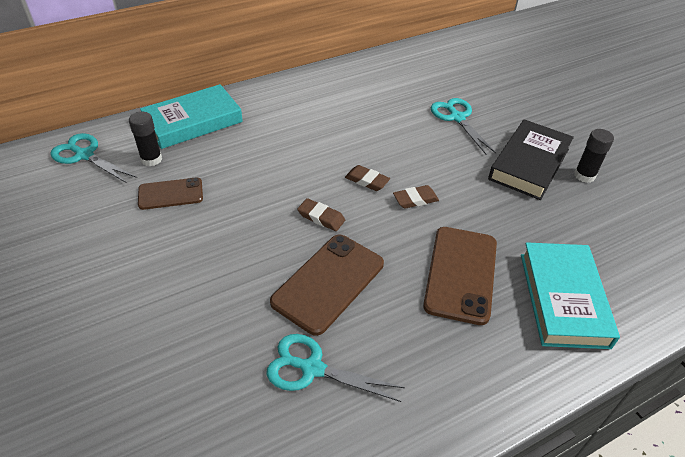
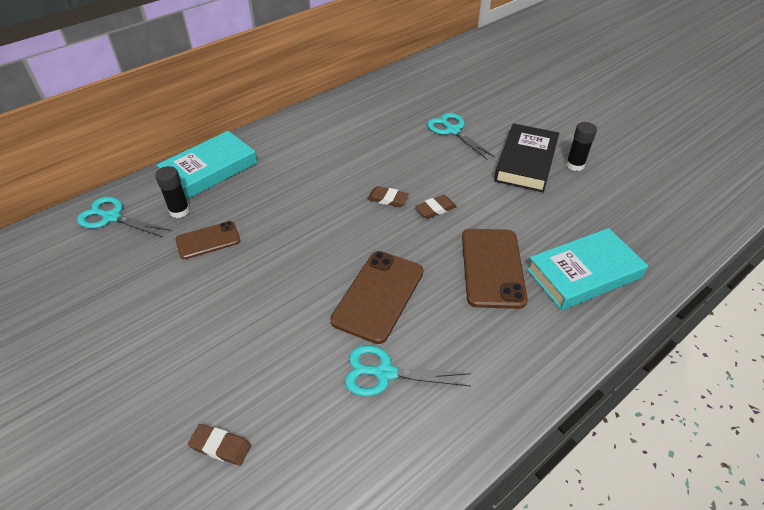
camera: 10 degrees left, 0 degrees up
(321, 217) = (355, 239): brown eraser -> brown eraser (220, 446)
(563, 299) = (584, 273): turquoise book -> turquoise book turned 75 degrees clockwise

